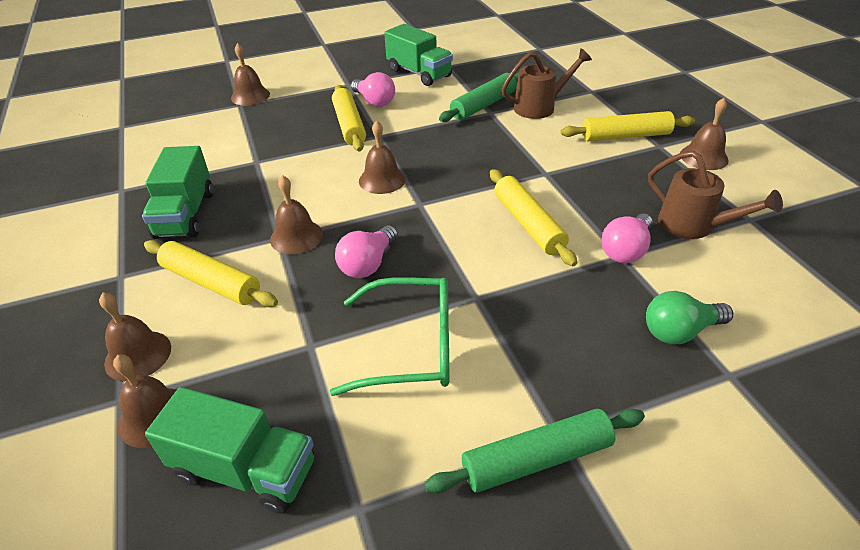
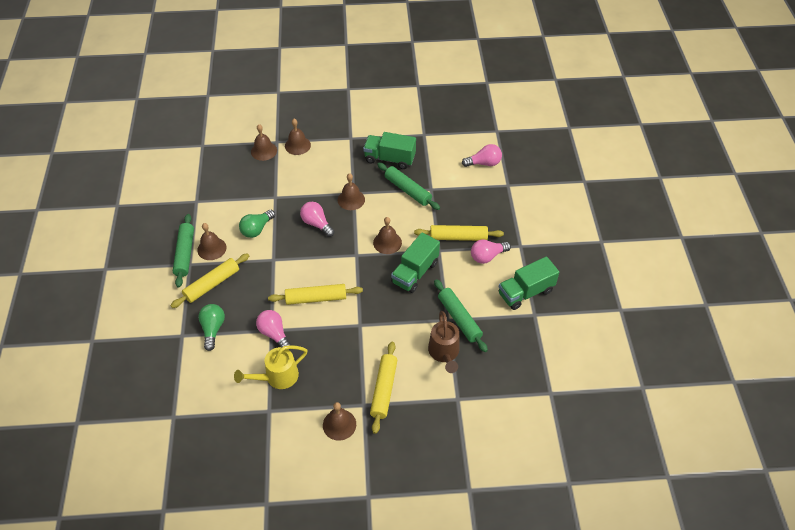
camera: 105 degrees right, 10 degrees up
(195, 127) = (484, 163): none -> pink light bulb
(211, 282) = (331, 167): yellow rolling pin -> yellow rolling pin (212, 284)
(245, 469) = (227, 174): green truck -> green truck (415, 272)
(250, 96) = (519, 191): brown bell -> brown bell (211, 248)
(262, 182) = (408, 190): none -> green rolling pin
(411, 346) = (257, 229): green glasses -> green light bulb
(694, 226) = (277, 377): brown watering can -> yellow watering can

